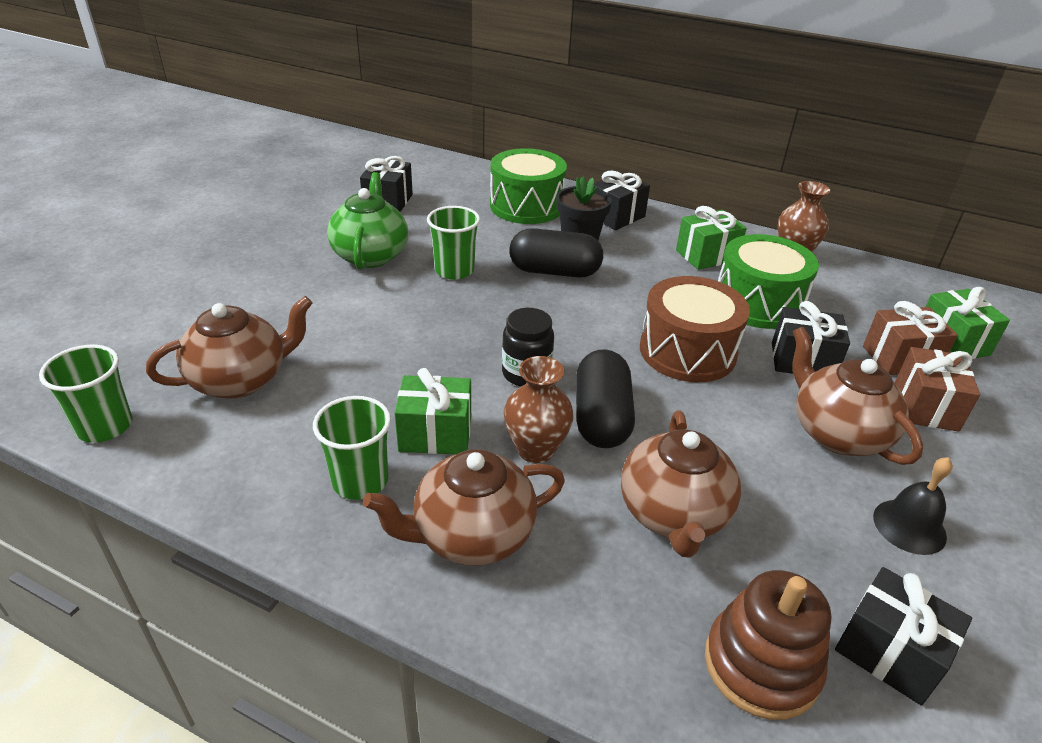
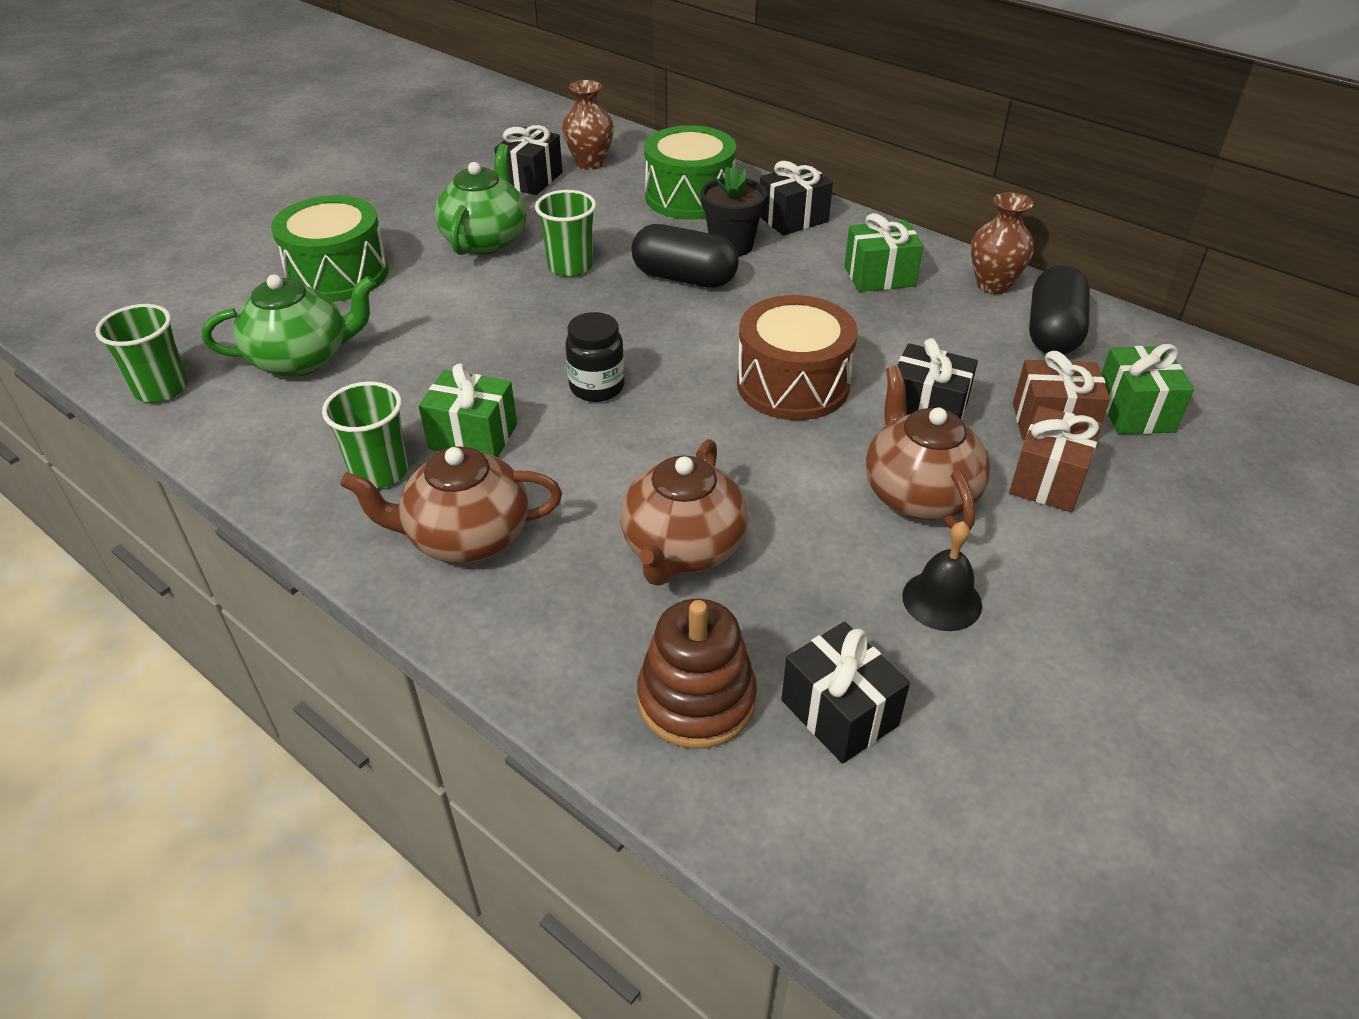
camera: 15 degrees right, 5 degrees up
(240, 380) = (302, 359): brown teapot -> green teapot
(536, 449) = (569, 466): brown vase -> brown vase (590, 163)
(601, 418) = (656, 443): black capsule -> black capsule (1052, 332)
(758, 303) = (911, 338): green drum -> green drum (338, 274)

